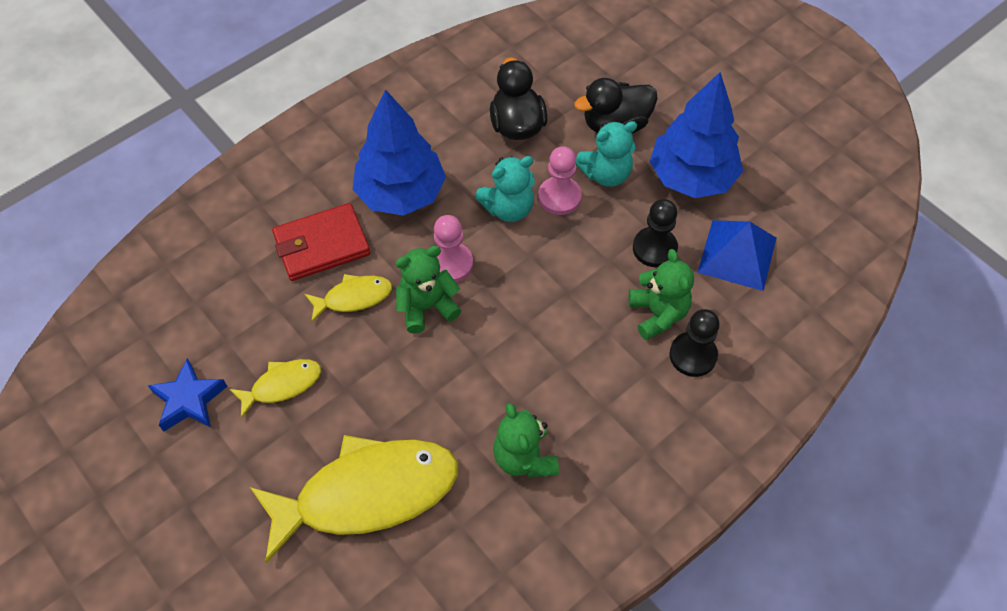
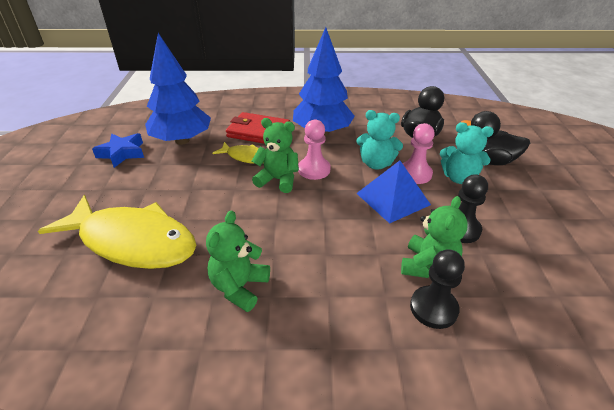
camera: 40 degrees right, 20 degrees down
(282, 385) = (166, 170): yellow fish -> none
(692, 177) = (526, 207): blue tree -> blue tree (182, 140)
(737, 255) = (531, 268): blue pyramid -> blue pyramid (392, 199)

